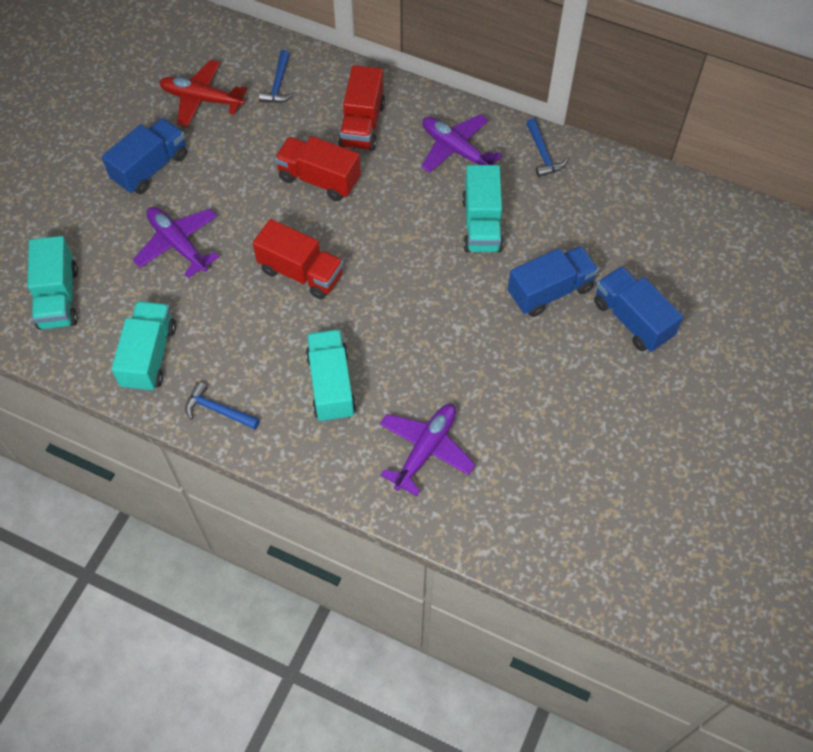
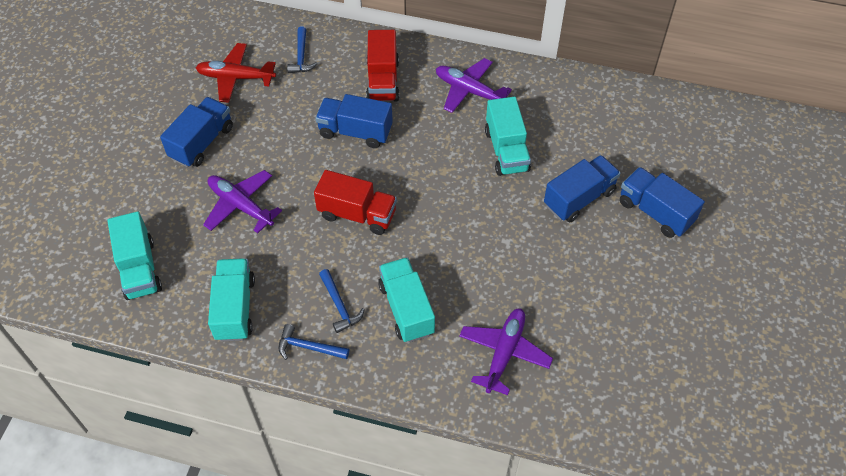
camera: 10 degrees left, 5 degrees down
(319, 179) = (355, 132): red truck -> blue truck
(543, 154) = (544, 84): blue hammer -> blue hammer (339, 305)

